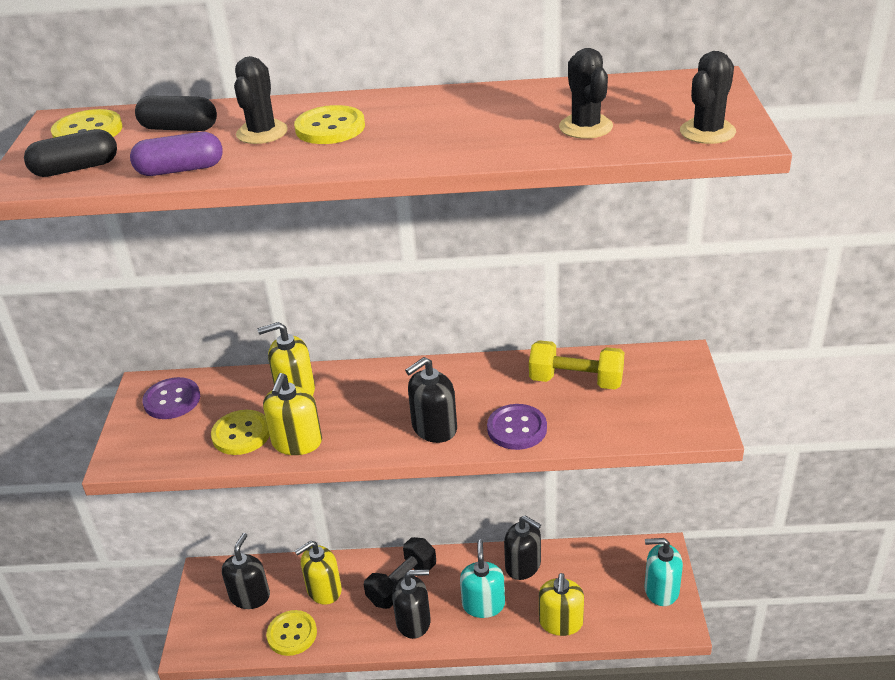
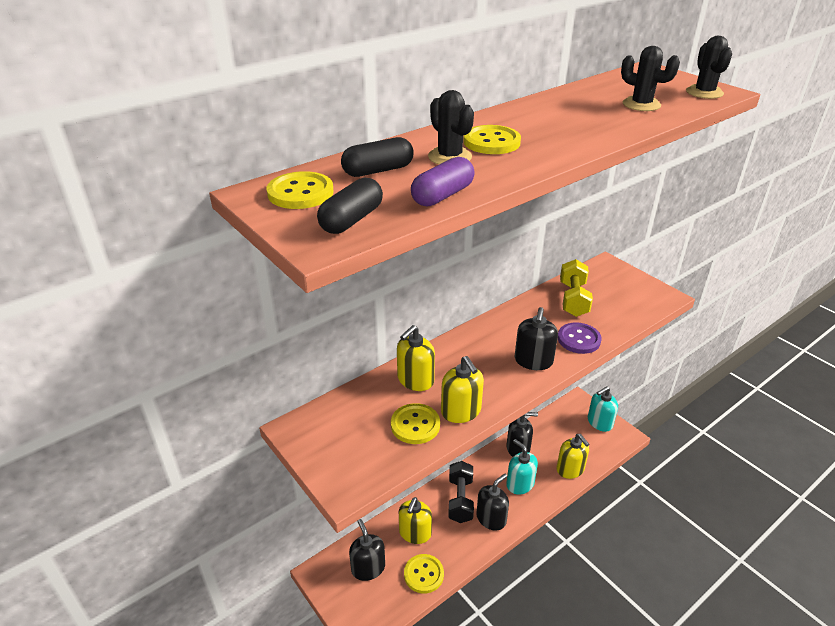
camera: 40 degrees left, 0 degrees up
(172, 400) = (330, 428): purple button -> none
(576, 381) = (573, 299): yellow dumbbell -> yellow dumbbell turned 60 degrees counterclockwise

